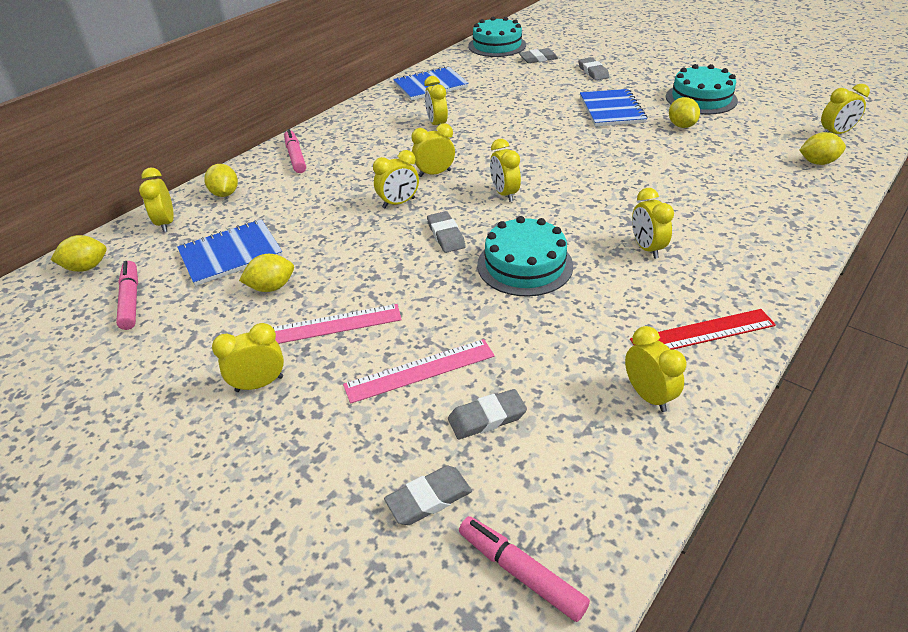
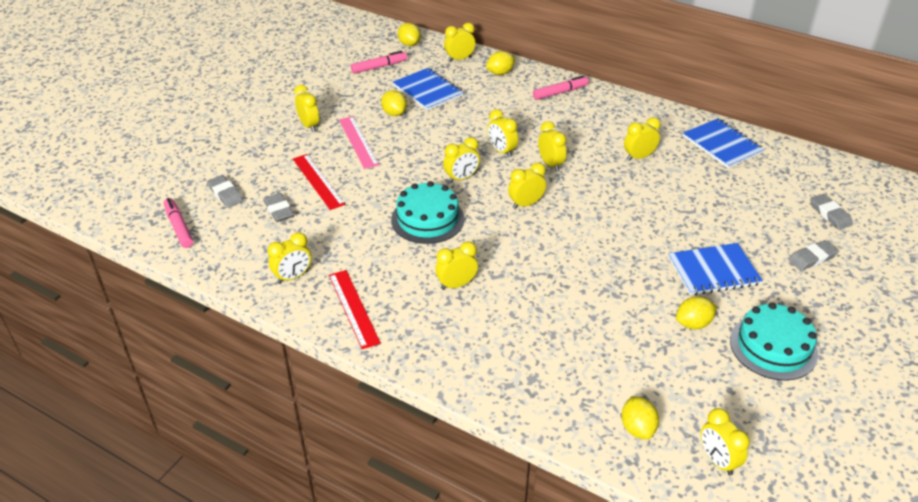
camera: 80 degrees right, 0 degrees up
(420, 370) = (318, 181): pink ruler -> red ruler
(446, 235) = (461, 178): grey eraser -> yellow clock
(497, 45) = (853, 181): turquoise cake -> none
(520, 572) = (179, 227): pink marker -> pink marker turned 60 degrees counterclockwise

